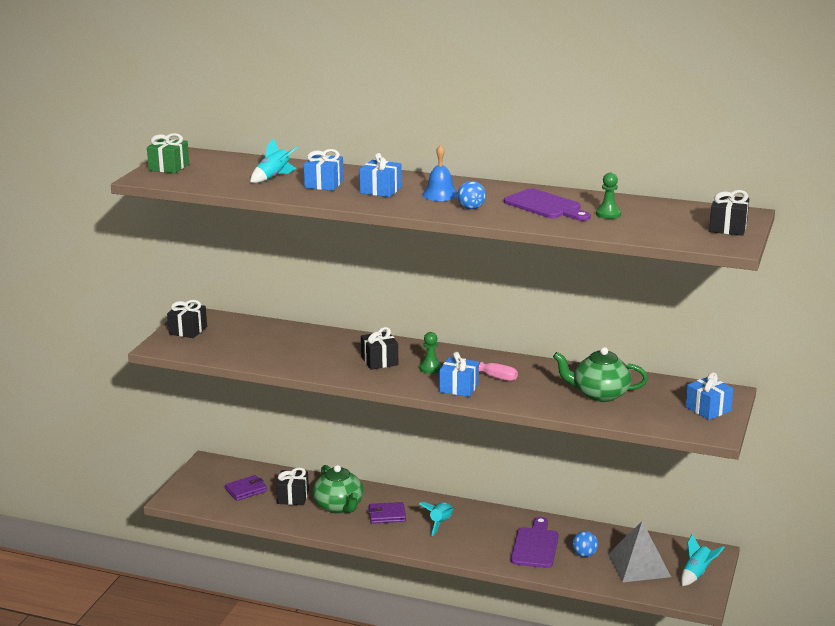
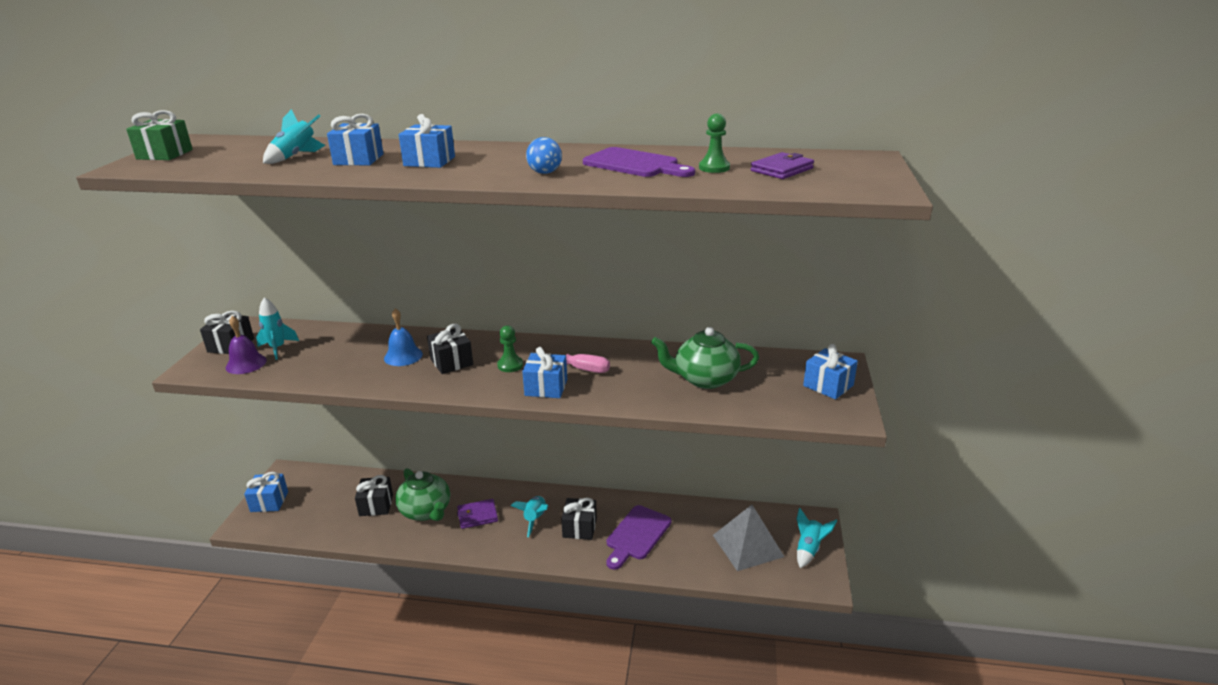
camera: 10 degrees left, 5 degrees up
(194, 484) = (269, 501): none -> blue gift
(203, 346) = (246, 364): none -> purple bell
(228, 336) = (278, 348): none -> turquoise rocket
(246, 490) = (326, 502): purple wallet -> purple wallet (781, 169)
(440, 194) = (503, 161): blue bell -> blue bell (403, 356)
(535, 546) = (637, 535): purple cutting board -> purple cutting board turned 150 degrees counterclockwise
(584, 554) = (689, 539): blue ball -> none
(728, 228) = (865, 172): black gift -> black gift (579, 528)

